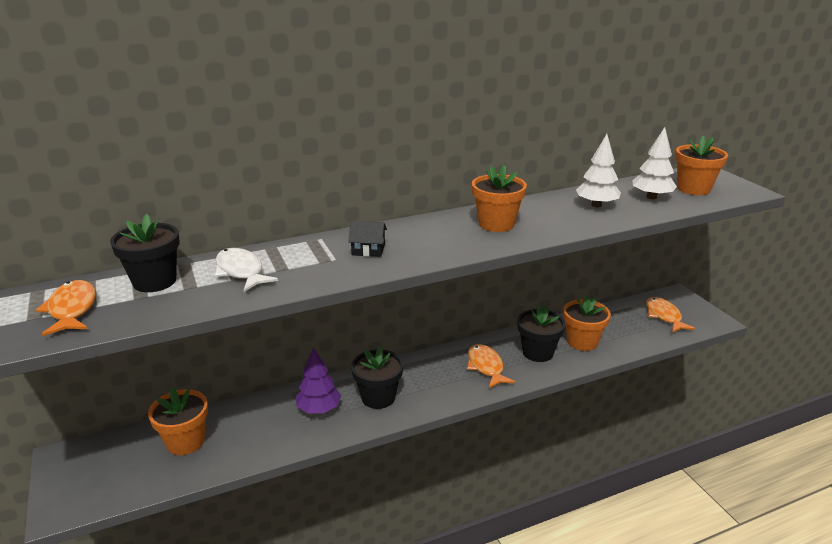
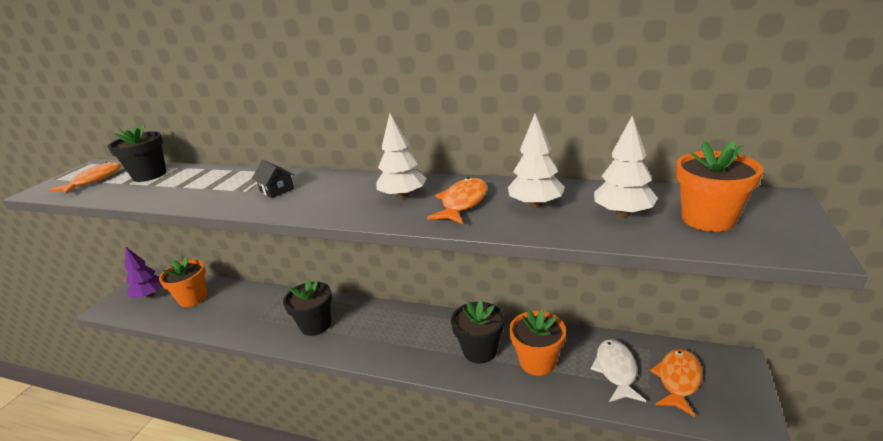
camera: 45 degrees right, 0 degrees up
(241, 271) = (190, 182): white fish -> white fish (616, 370)
(319, 409) = (274, 314): purple tree -> purple tree (150, 295)
(486, 367) = (419, 341): orange fish -> orange fish (462, 203)
(496, 224) = (403, 196): orange flower pot -> white tree

